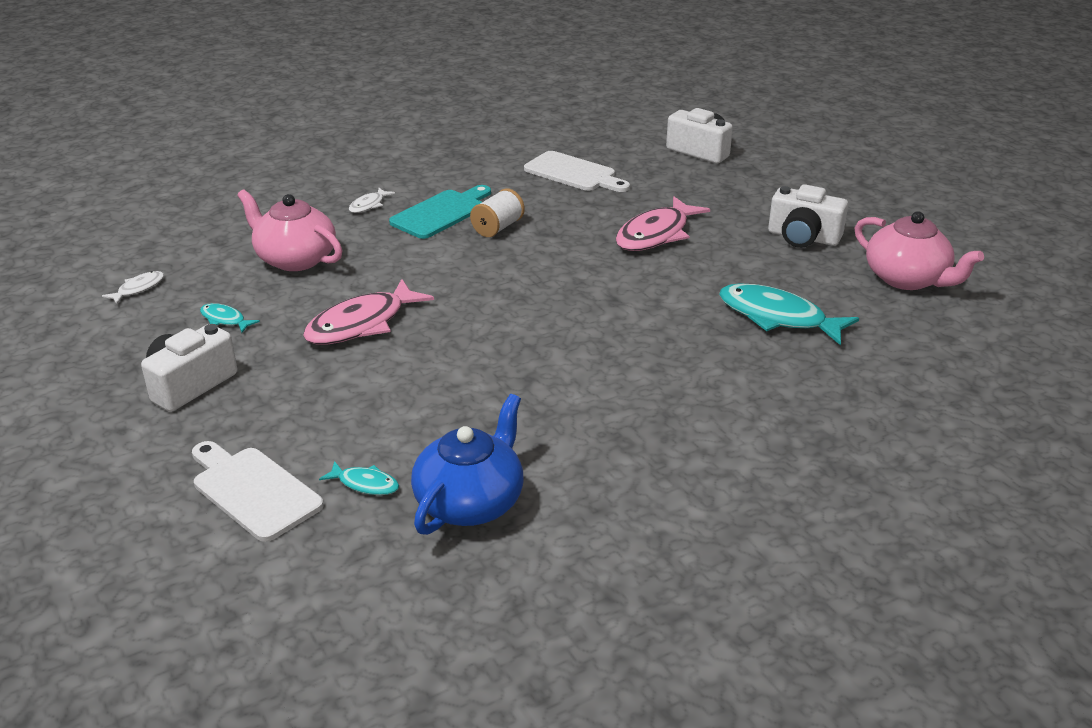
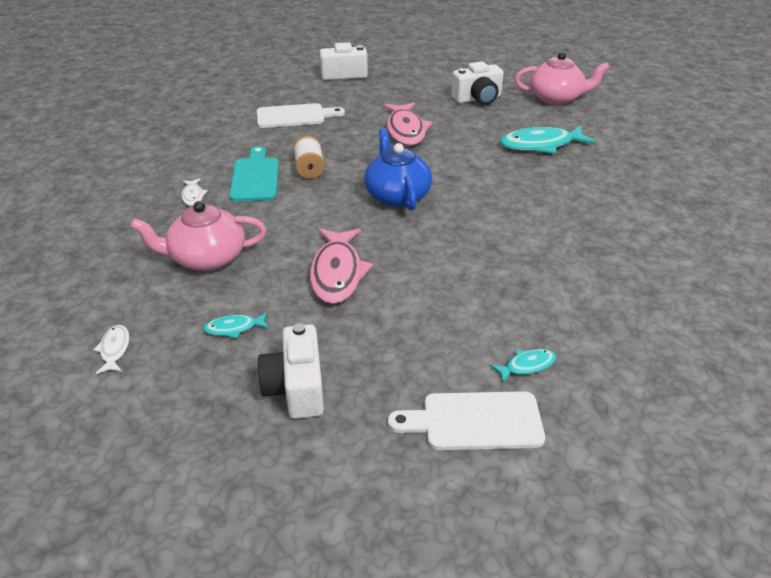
camera: 45 degrees left, 5 degrees up
(471, 502) = (595, 333): blue teapot -> blue teapot (397, 195)

